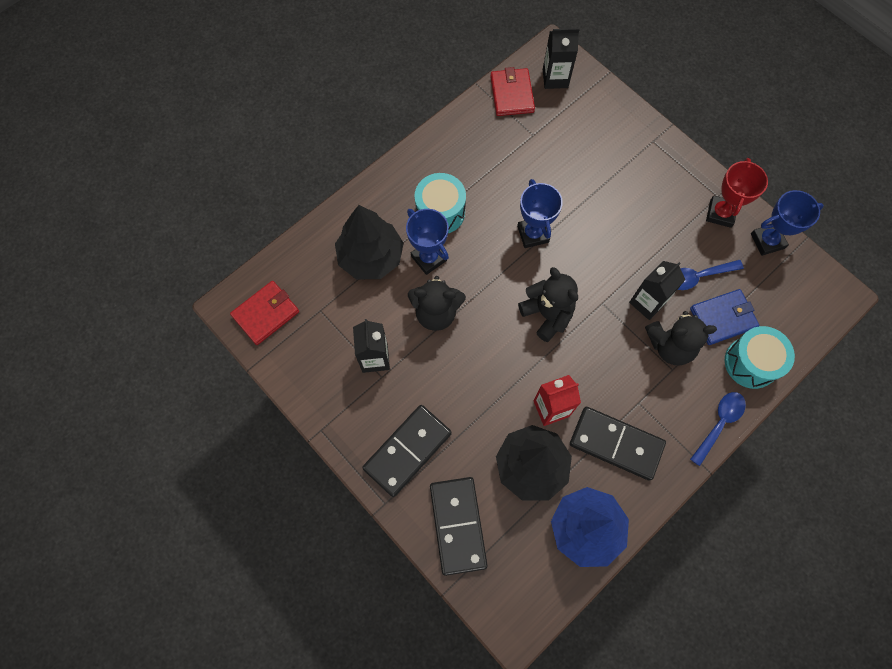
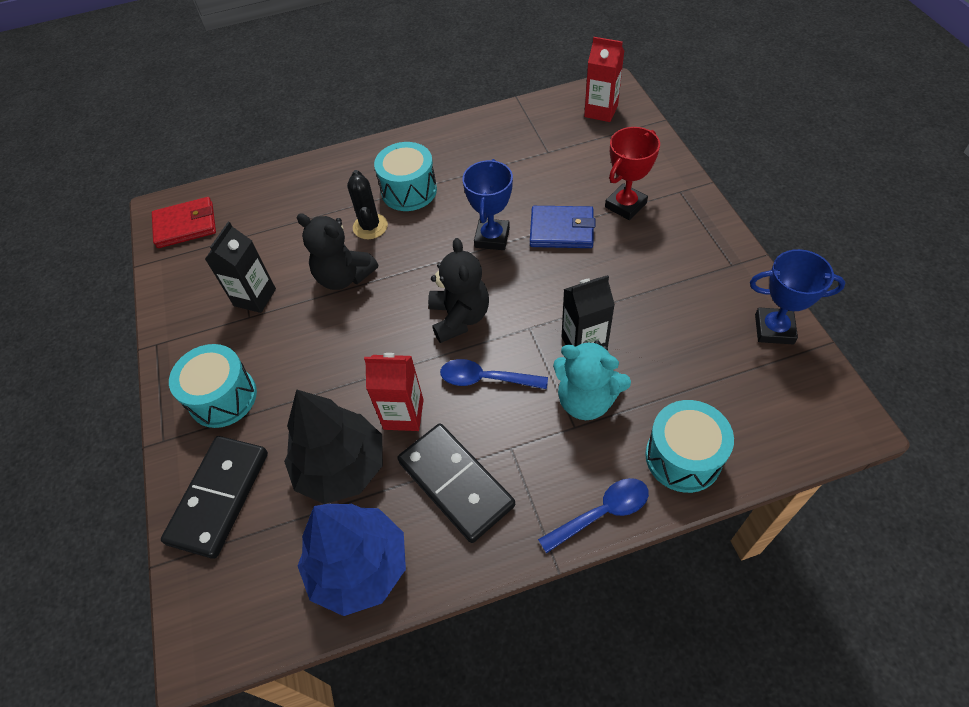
camera: 30 degrees right, 15 degrees down
(371, 257) = (315, 208): black tree -> none
(407, 451) = (223, 397): black domino -> turquoise drum
(429, 258) = (370, 226): blue trophy -> black cactus
(512, 94) = (547, 113): red wallet -> none
(555, 78) = (601, 111): black carton -> red carton
(670, 346) = (586, 400): black teddy bear -> turquoise teddy bear
(698, 276) = (662, 338): blue spoon -> blue spoon (486, 379)
(720, 213) = (726, 282): red trophy -> red trophy (625, 205)
(722, 318) = (671, 393): blue wallet -> blue wallet (561, 230)

